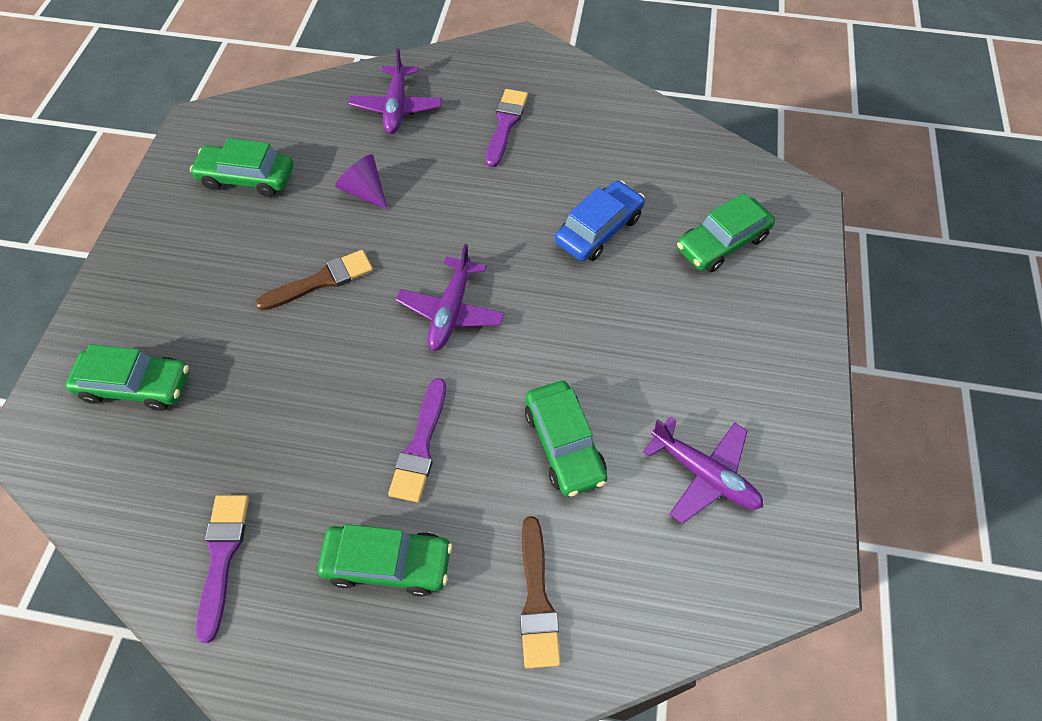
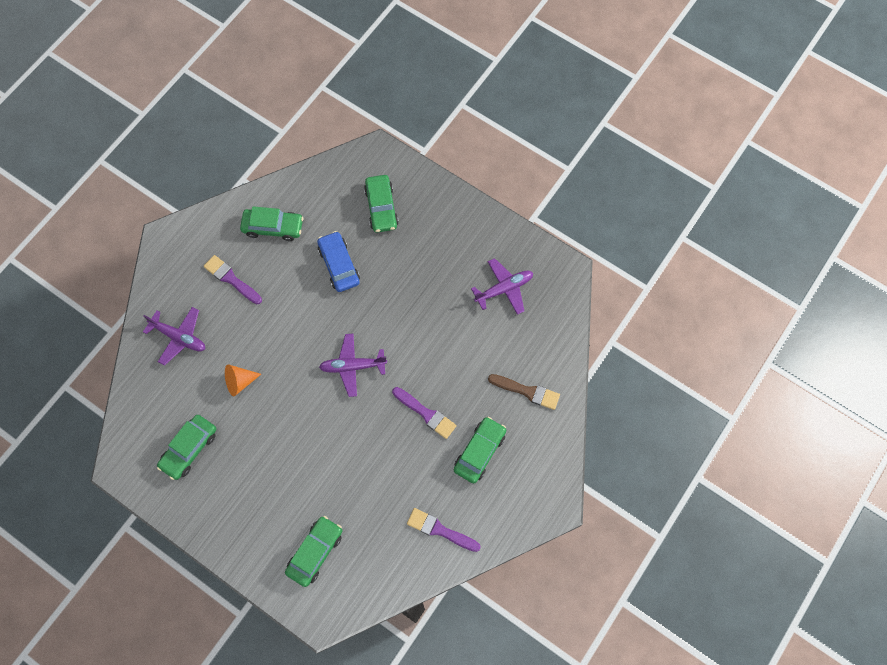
camera: 65 degrees left, 10 degrees up
(321, 281) = (295, 429): brown brush -> none
(364, 191) = (240, 382): purple cone -> orange cone
(451, 311) = (352, 366): purple plane -> purple plane turned 135 degrees clockwise
(564, 444) = (458, 344): green car -> green car (273, 227)

